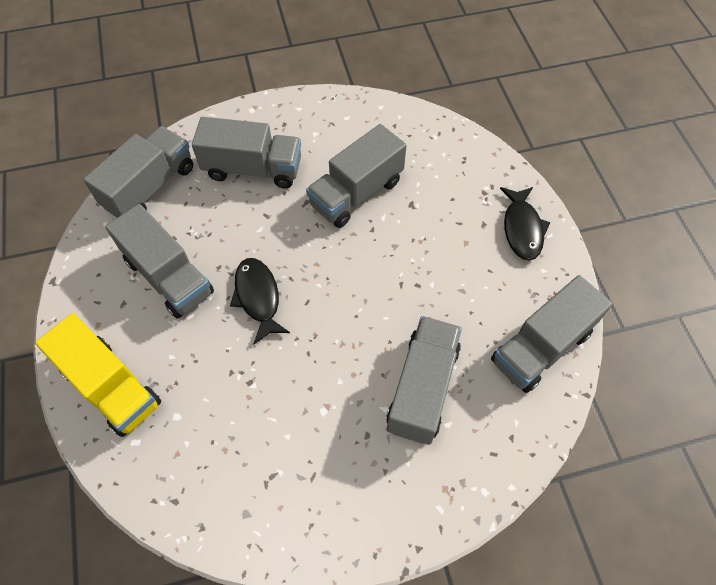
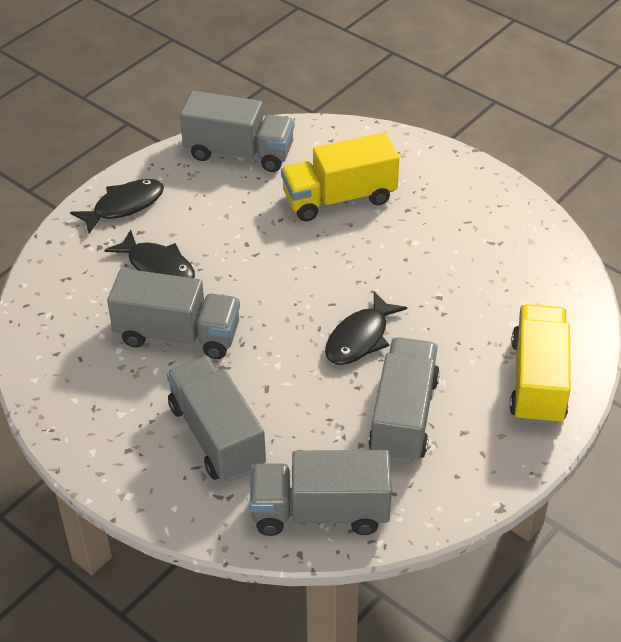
camera: 125 degrees left, 15 degrees down
(422, 388) = (339, 198): grey truck -> yellow truck
(435, 216) = (158, 266): none -> black fish

